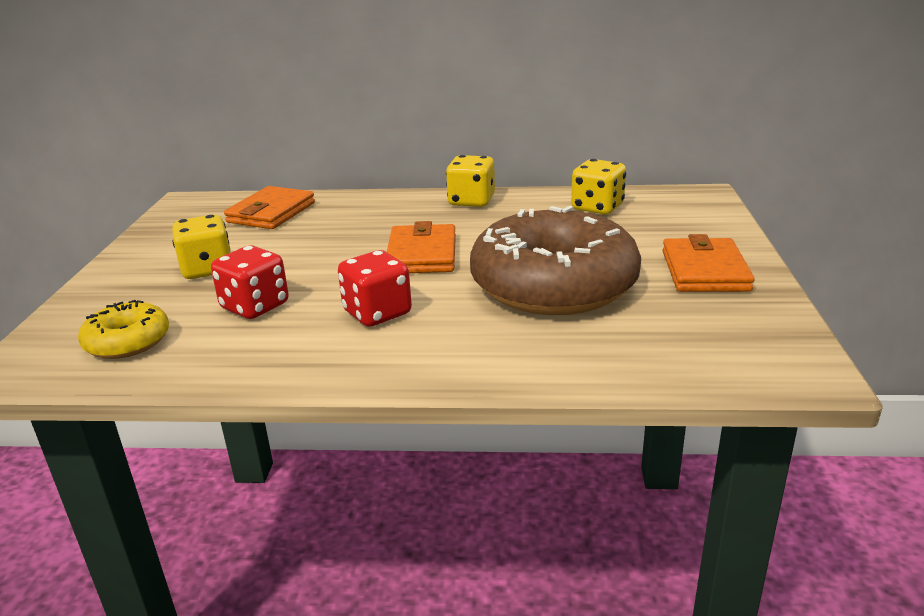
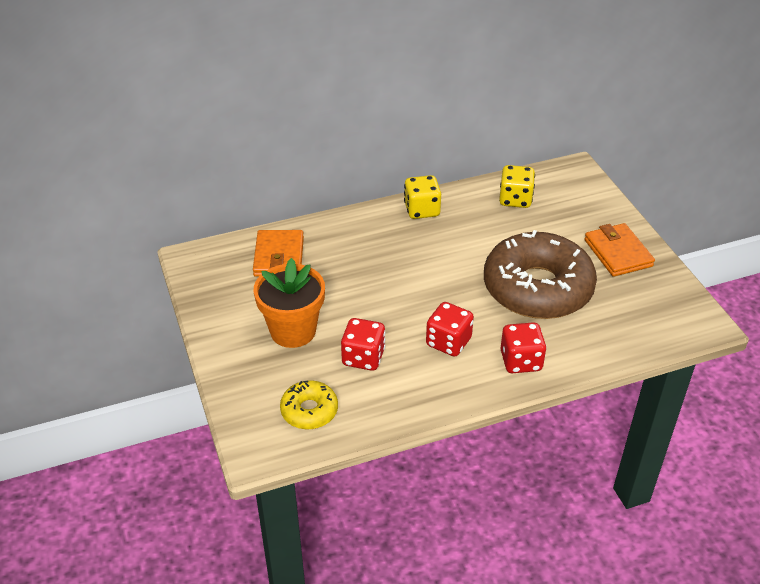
camera: 25 degrees left, 15 degrees up
(207, 269) = (293, 331): yellow dice -> orange flower pot
(422, 254) = (432, 279): orange wallet -> none
(457, 351) = (521, 361): none -> red dice

